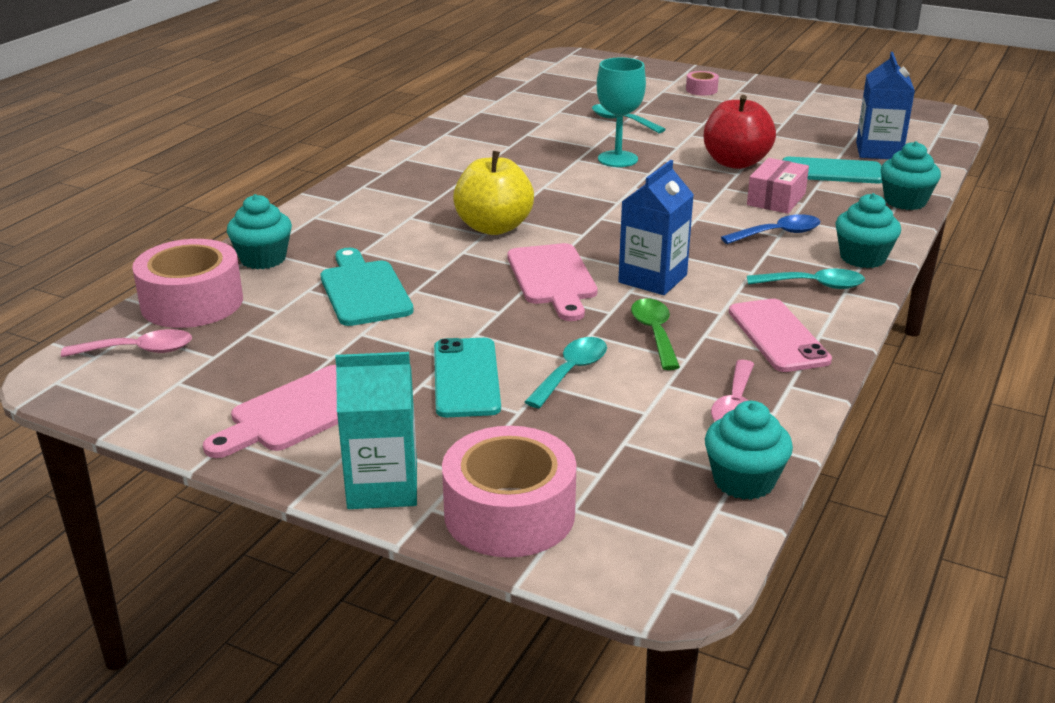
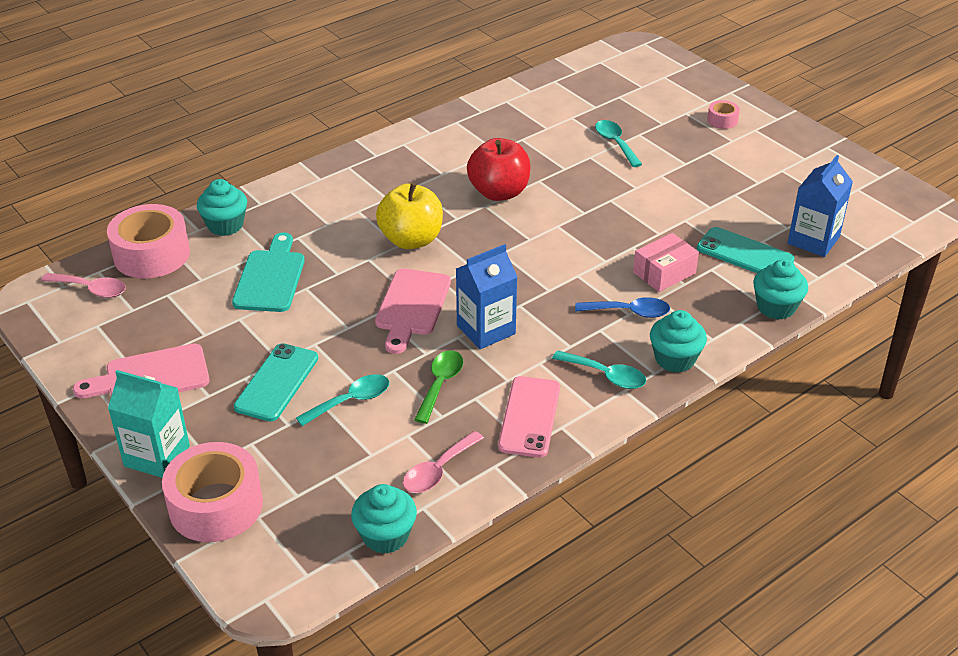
camera: 25 degrees right, 10 degrees up
(617, 159) = (572, 189): turquoise goblet -> none
(735, 162) = (669, 220): red apple -> red apple (499, 192)

